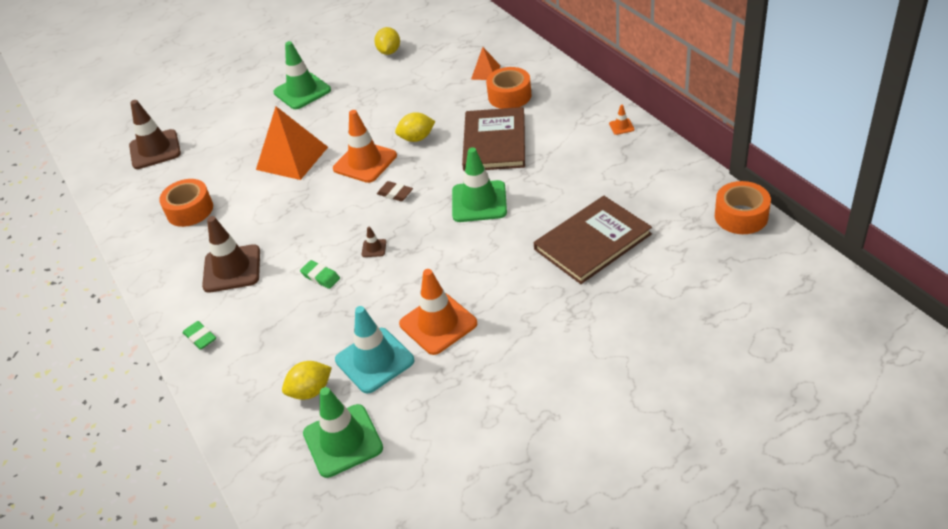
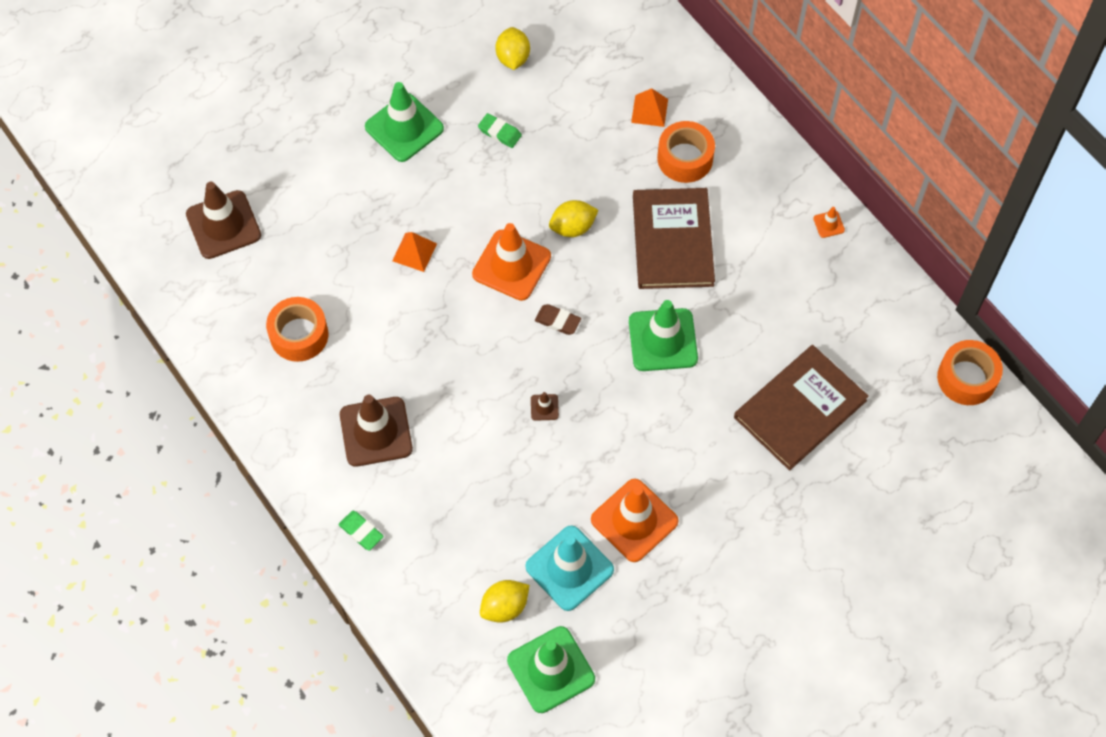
camera: 10 degrees left, 20 degrees up
(292, 158) = (414, 252): orange pyramid -> orange pyramid, size x0.51
(320, 277) = (487, 448): green eraser -> green eraser (499, 132)

